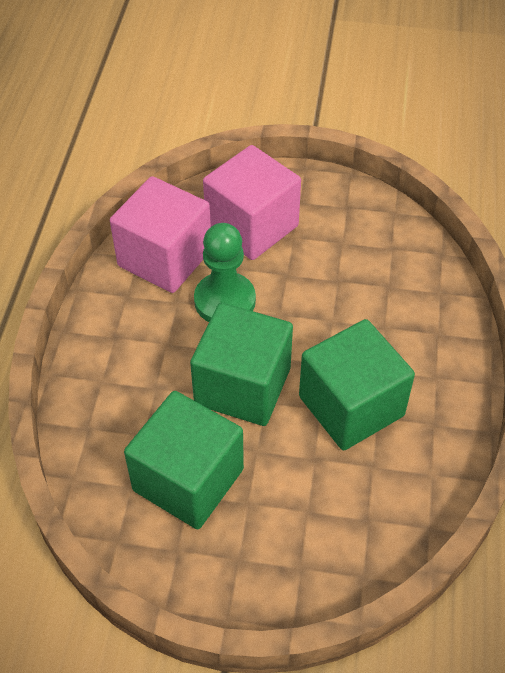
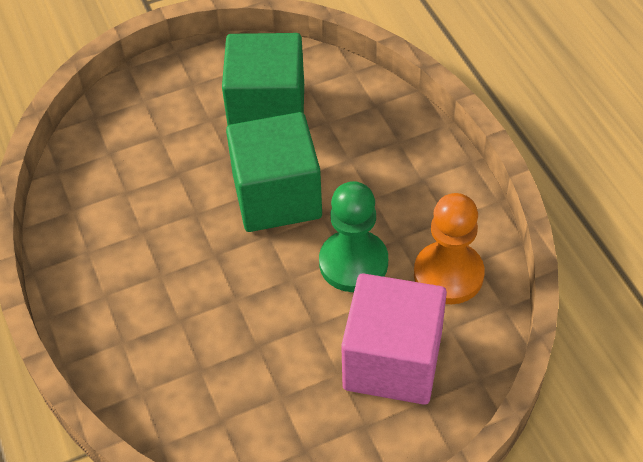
camera: 150 degrees right, 0 degrees up
(165, 258) = (448, 274): pink cube -> orange pawn
(351, 406) = (170, 228): green cube -> none

